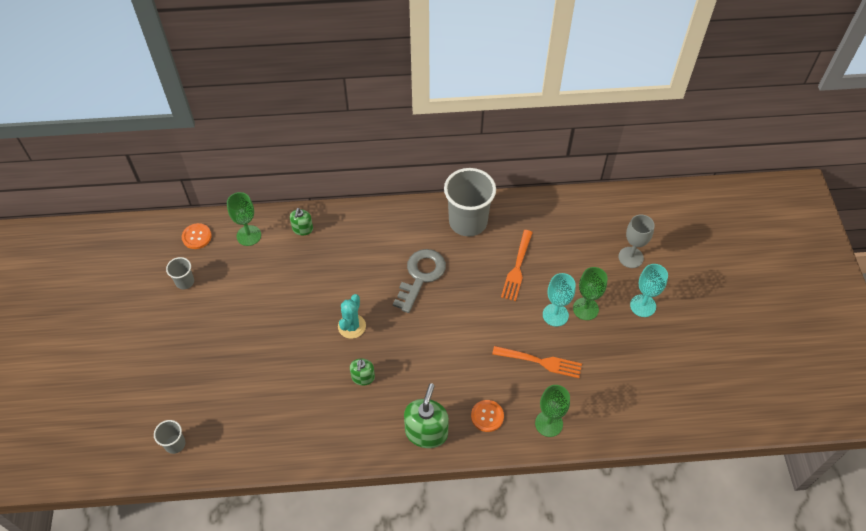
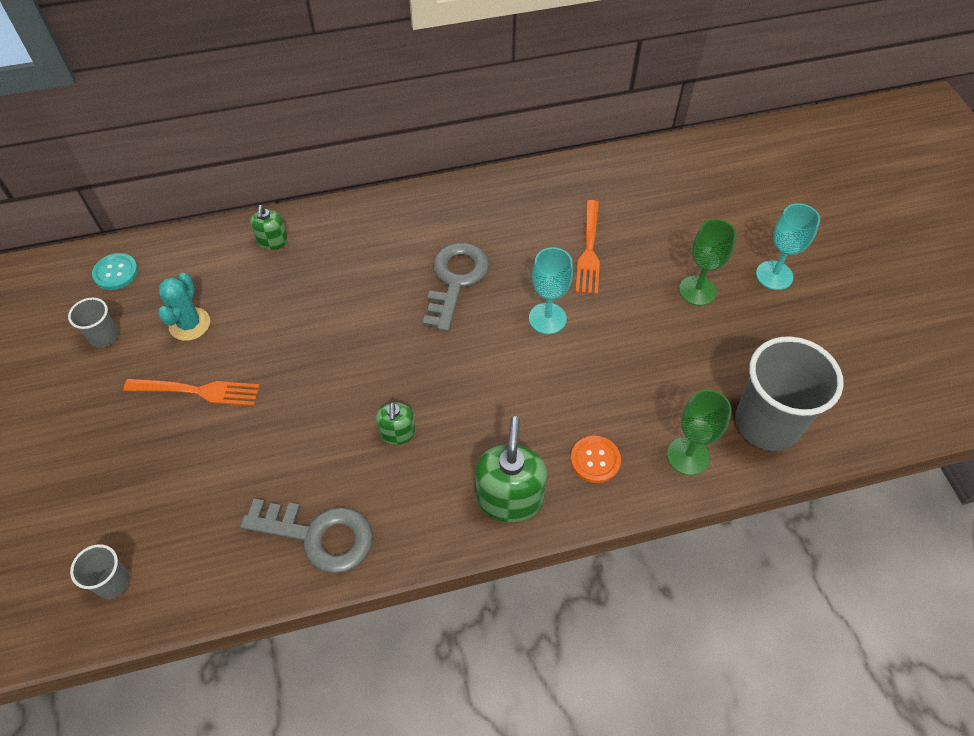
camera: 10 degrees left, 0 degrees up
(197, 237) = (116, 272): orange button -> turquoise button
(249, 235) = (194, 260): green goblet -> none
(302, 436) = (319, 535): none -> grey key
(352, 326) = (367, 363): turquoise cactus -> turquoise cactus (190, 324)
(468, 222) = (506, 201): grey cup -> grey cup (767, 423)
(540, 362) = (652, 371): orange fork -> orange fork (197, 391)
(555, 315) = (657, 304): turquoise goblet -> turquoise goblet (547, 318)
(630, 257) = (740, 216): grey goblet -> none

